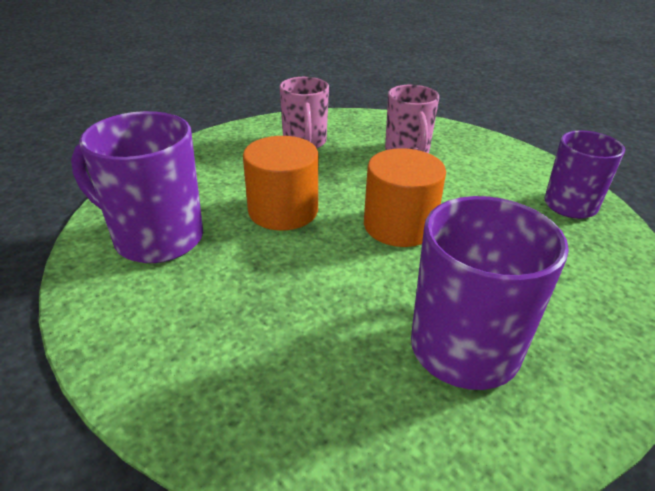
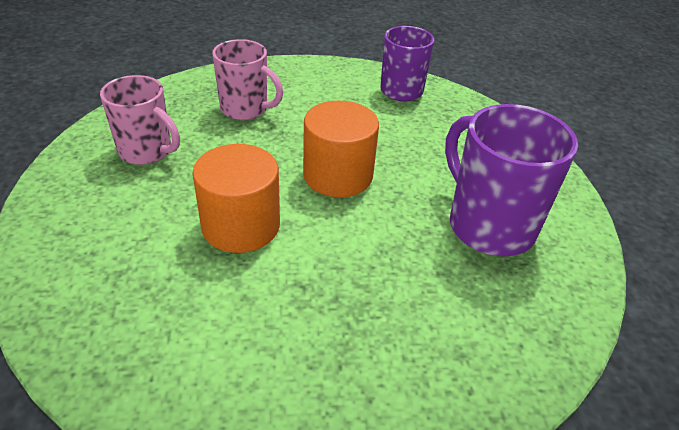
camera: 55 degrees left, 5 degrees up
(156, 238) = (178, 336): purple mug -> none

